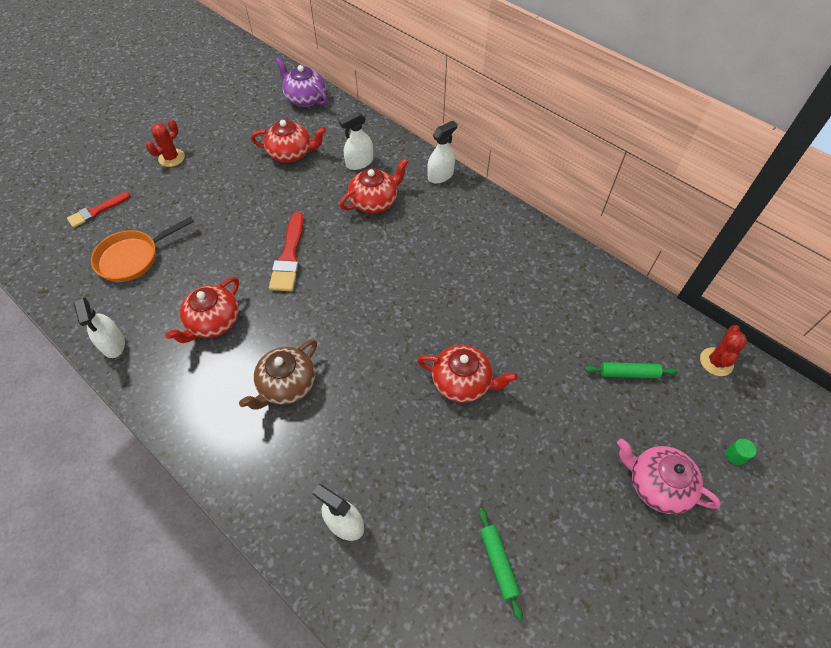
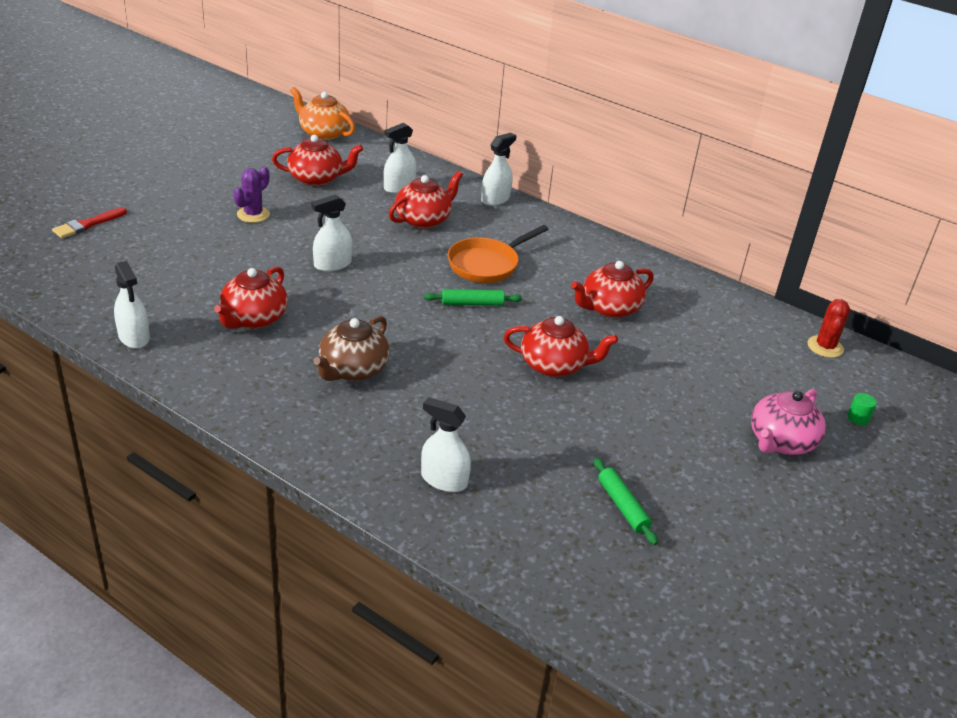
camera: 10 degrees left, 20 degrees down
(133, 257) = (142, 264): orange pan -> orange pan (487, 264)
(171, 158) = (171, 180): red cactus -> none
(232, 197) = (253, 214): none -> purple cactus
(289, 257) = (332, 264): red brush -> white spray bottle
(305, 99) = (323, 133): purple teapot -> orange teapot
(522, 310) = (609, 308): none -> red teapot
(628, 373) = (734, 356): green rolling pin -> green rolling pin (472, 303)
(657, 484) = (781, 442): pink teapot -> pink teapot turned 75 degrees counterclockwise

